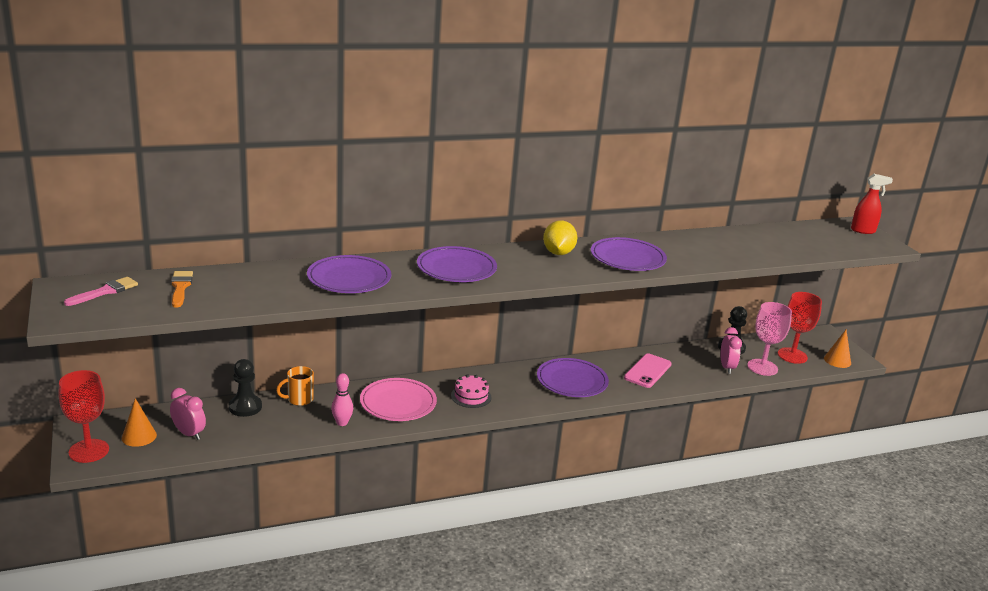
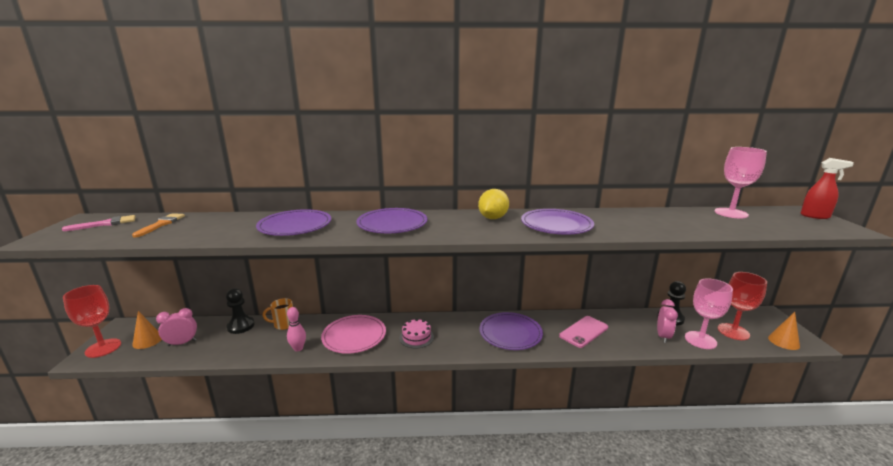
camera: 20 degrees right, 5 degrees down
(189, 434) = (182, 343): pink clock -> pink clock turned 75 degrees counterclockwise
(789, 231) = (731, 213): none -> pink goblet

